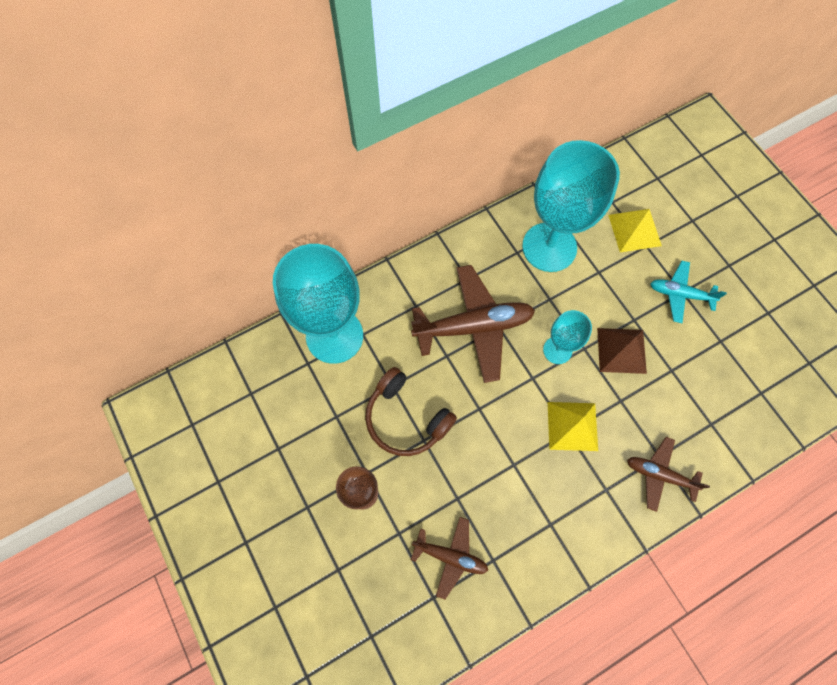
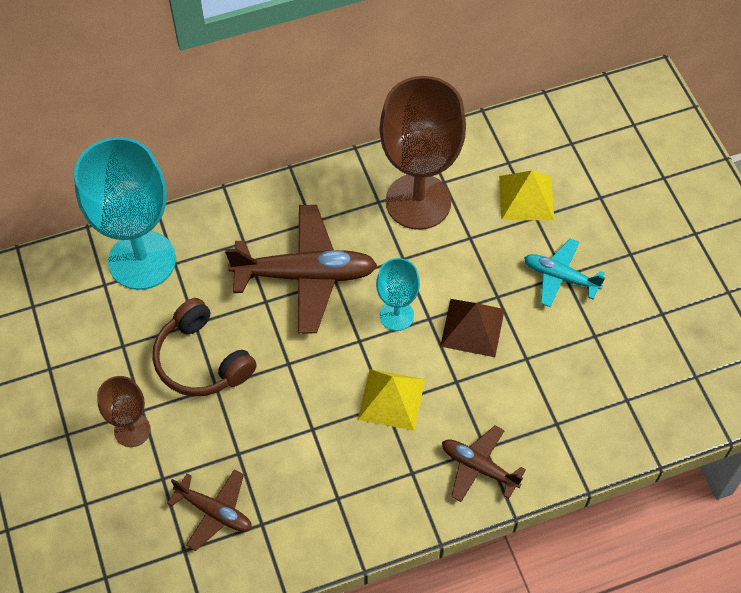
camera: 10 degrees right, 10 degrees down
(549, 247) = (418, 201): turquoise goblet -> brown goblet

